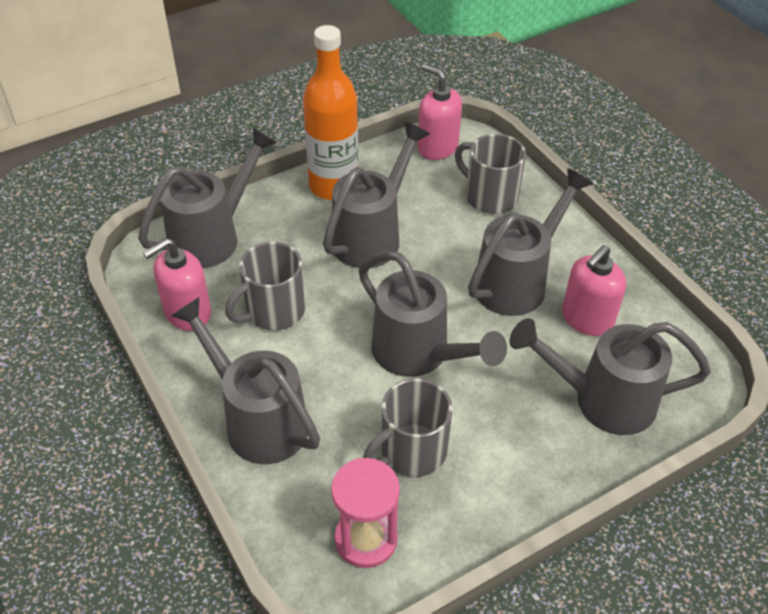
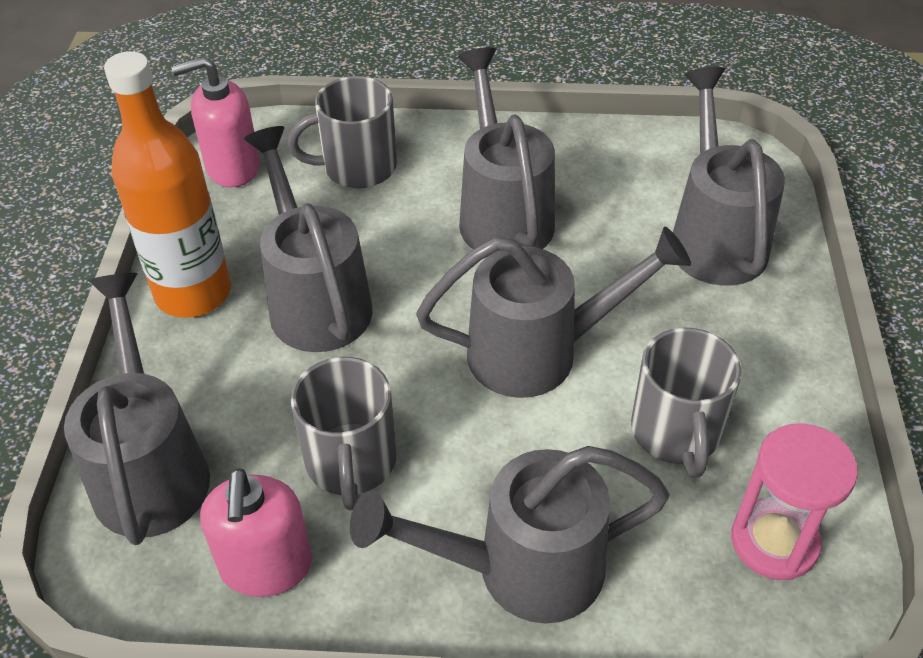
camera: 55 degrees left, 0 degrees up
(587, 319) = (600, 190): pink soap dispenser -> none
(603, 400) = (714, 237): grey watering can -> grey watering can turned 135 degrees clockwise

